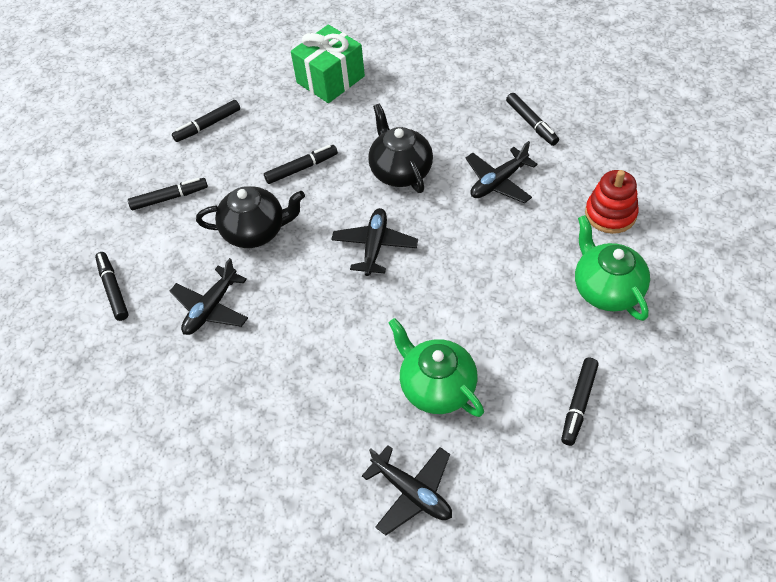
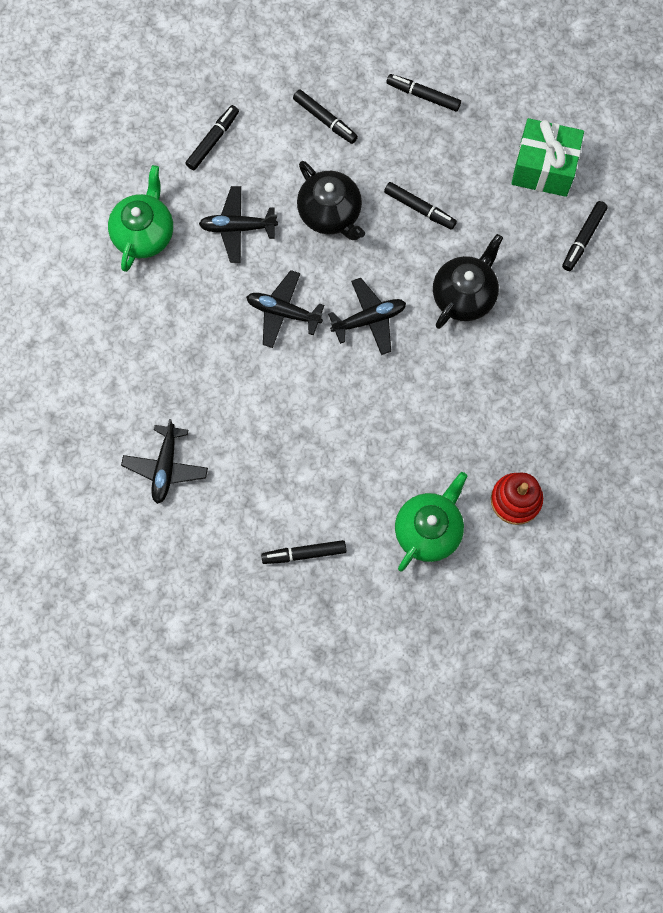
camera: 55 degrees right, 20 degrees up
(436, 387) = (261, 440): green teapot -> green teapot (144, 233)
(498, 182) = (499, 386): black plane -> black plane (283, 312)
(531, 123) = (591, 381): black marker -> black marker (583, 238)

